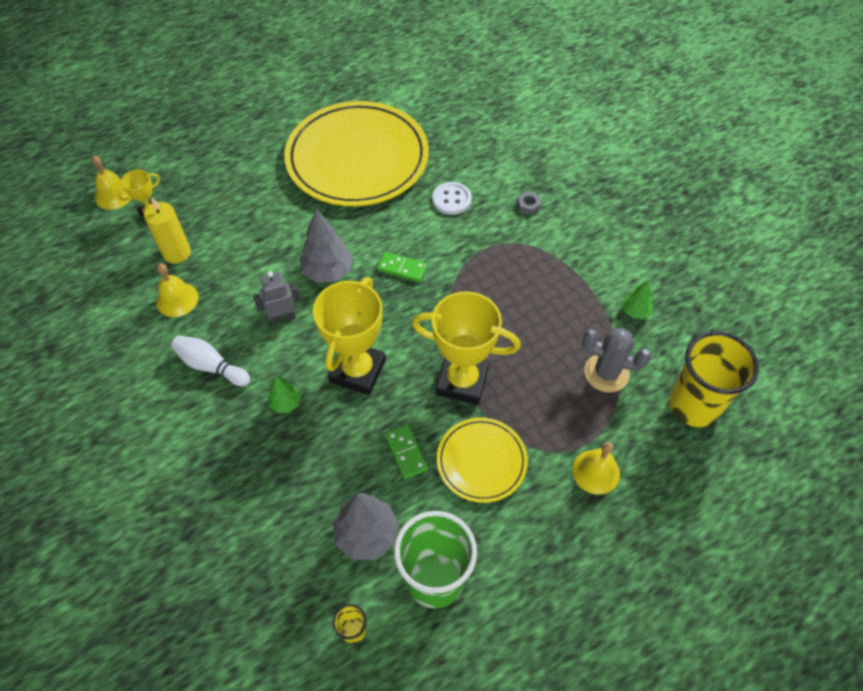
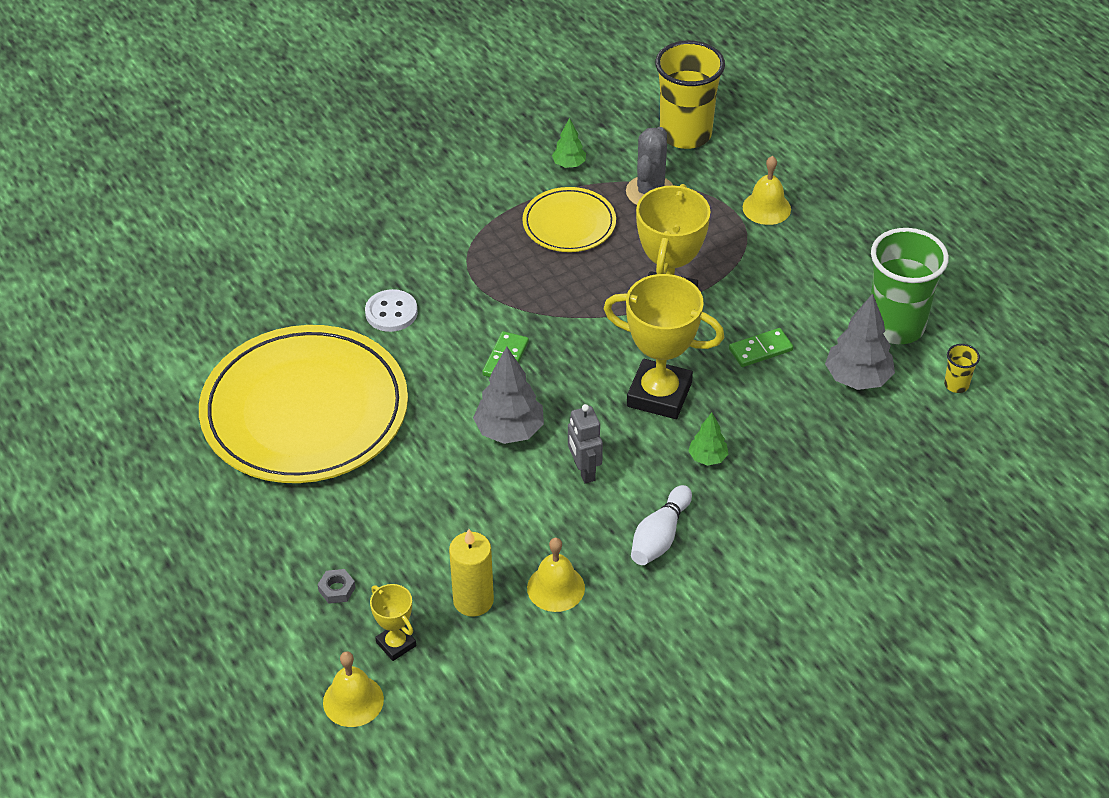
camera: 90 degrees left, 10 degrees down
(481, 461) = (764, 290): yellow plate -> yellow plate (569, 224)
(528, 205) = (406, 241): grey nut -> grey nut (337, 589)

